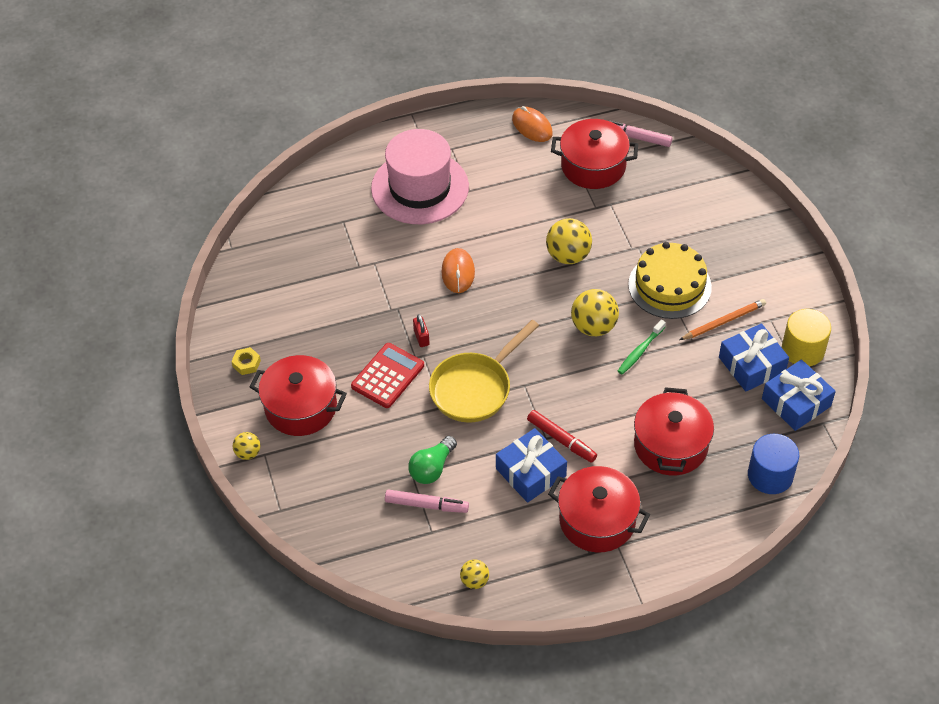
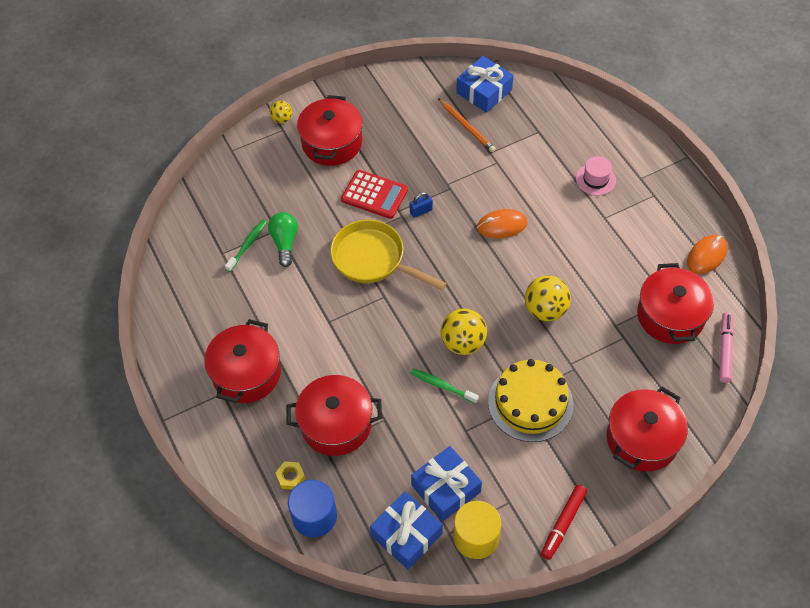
camera: 80 degrees right, 5 degrees up
(246, 363) = (369, 99): yellow nut -> yellow nut (290, 477)
(420, 187) = (595, 179): pink hat -> pink hat, size x0.43
(421, 337) = (421, 211): red padlock -> blue padlock
(426, 505) = (247, 245): pink marker -> green toothbrush
(432, 468) = (285, 243): green light bulb -> green light bulb turned 60 degrees clockwise
(474, 581) = (178, 291): yellow ball -> none
(531, 472) = (290, 315): blue gift -> blue gift (484, 91)
(561, 440) = (328, 334): red marker -> red marker (563, 524)
(718, 213) = (642, 439): none -> red pot
(723, 321) = (496, 457): orange pencil -> orange pencil (466, 127)

